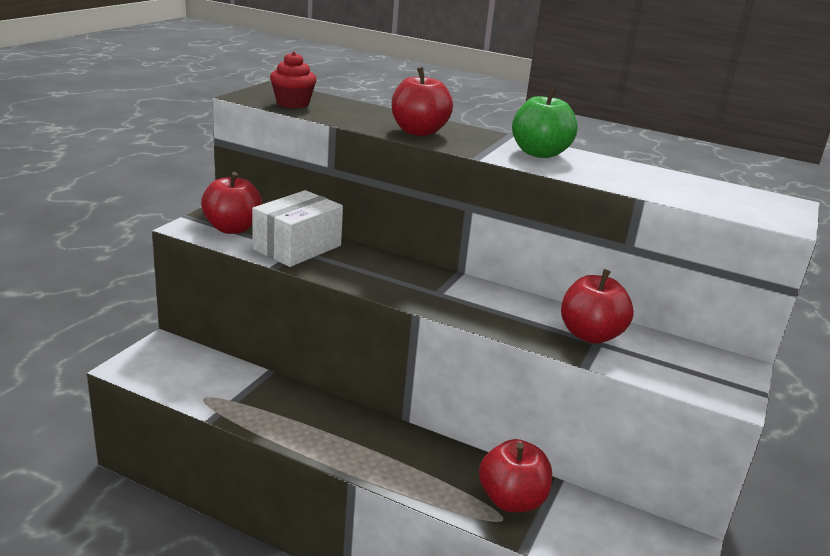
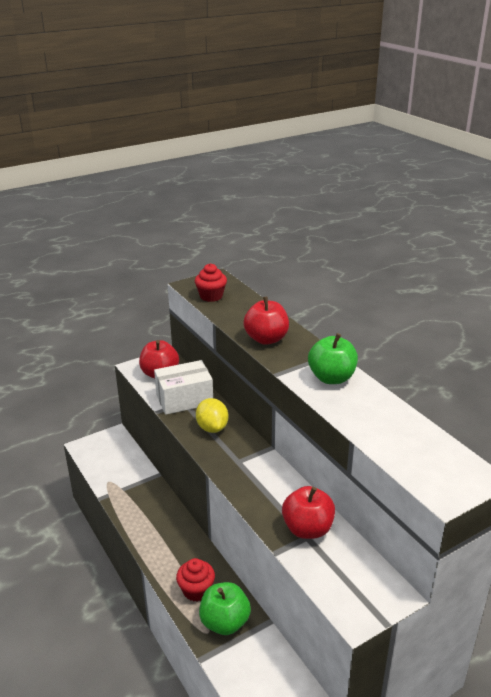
camera: 35 degrees right, 5 degrees up
(367, 268) = (212, 428): none -> yellow lemon
(444, 479) = (196, 590): none -> red cupcake
(511, 500) = (225, 622): red apple -> green apple

